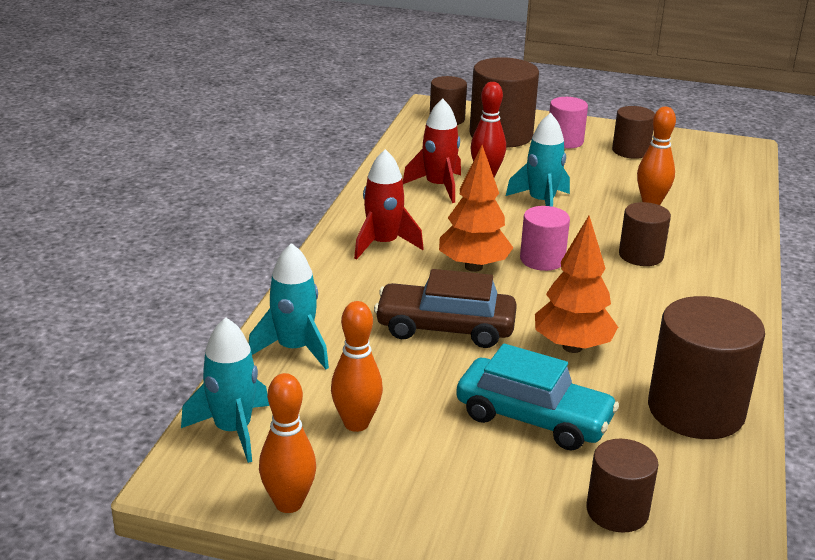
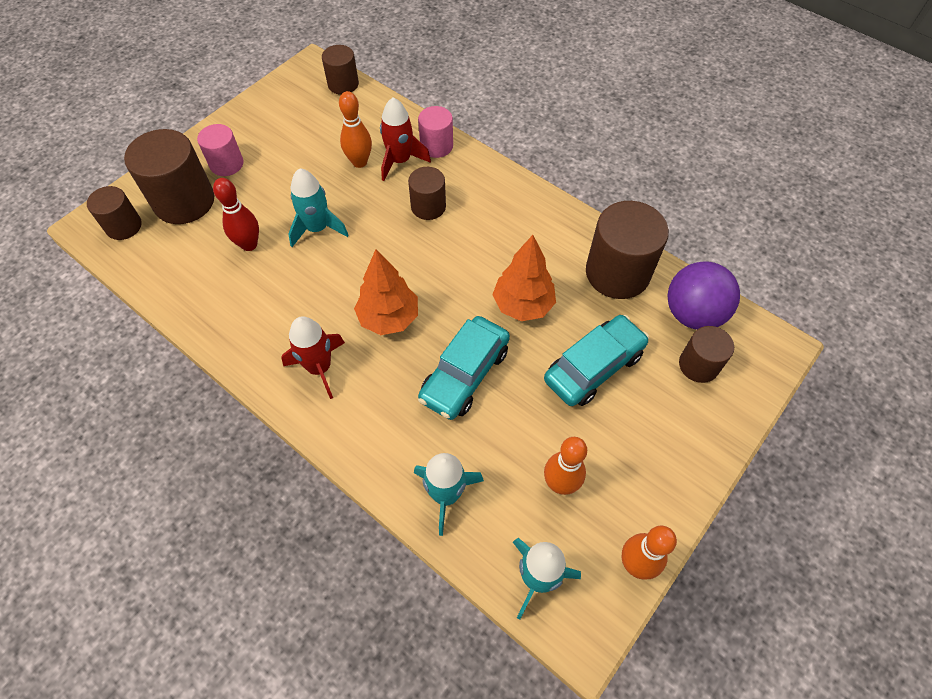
camera: 65 degrees left, 30 degrees up
(438, 187) = (246, 287): red rocket -> red rocket (400, 161)
(445, 328) = (465, 374): brown car -> turquoise car
(542, 260) = (402, 269): pink cylinder -> pink cylinder (436, 146)
(630, 151) = (272, 132): brown cylinder -> brown cylinder (343, 84)
(697, 491) = (693, 314): none -> purple ball

